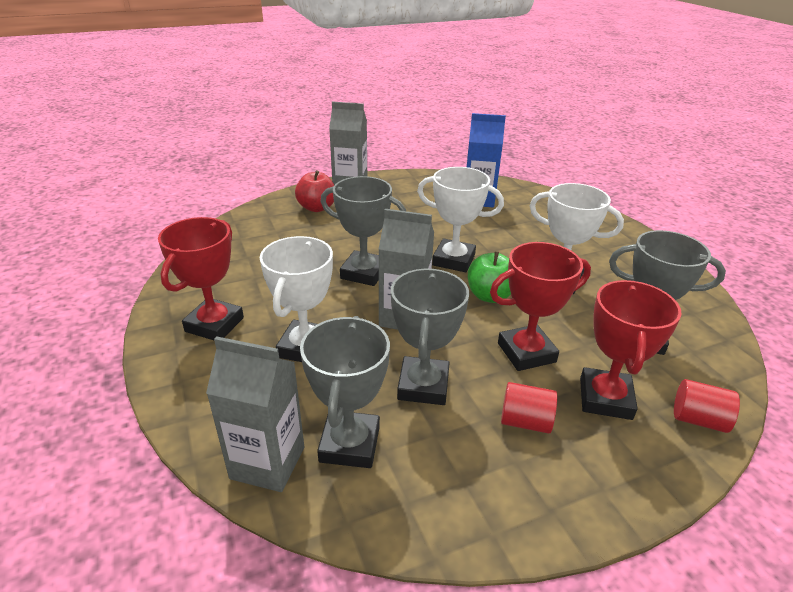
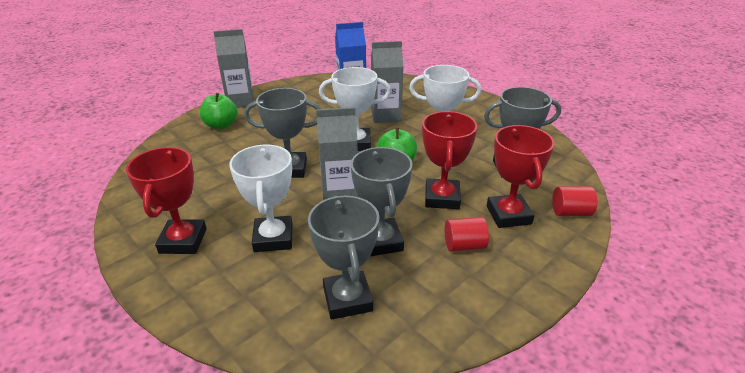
camera: 20 degrees left, 0 degrees up
(267, 462) = (290, 332): grey carton -> grey carton (386, 116)
(317, 208) = (221, 125): red apple -> green apple
(526, 352) = (442, 198): red trophy -> red trophy turned 45 degrees counterclockwise

